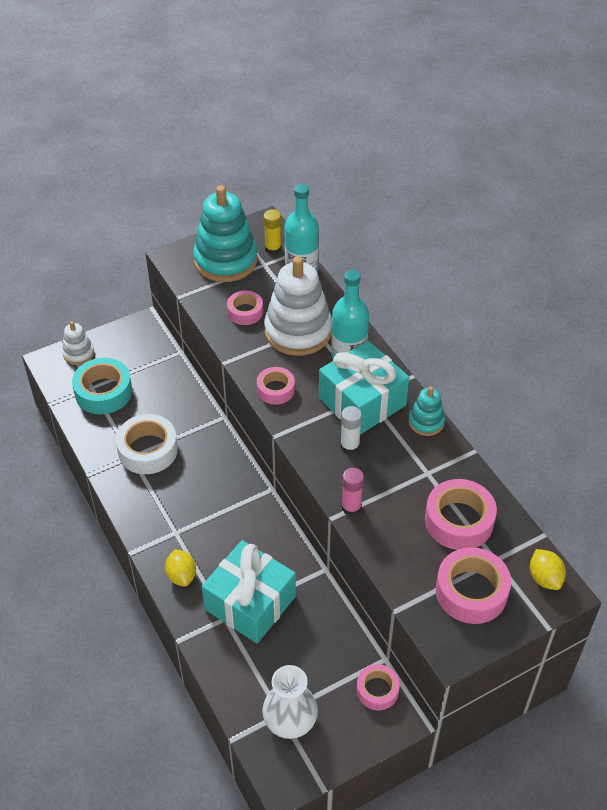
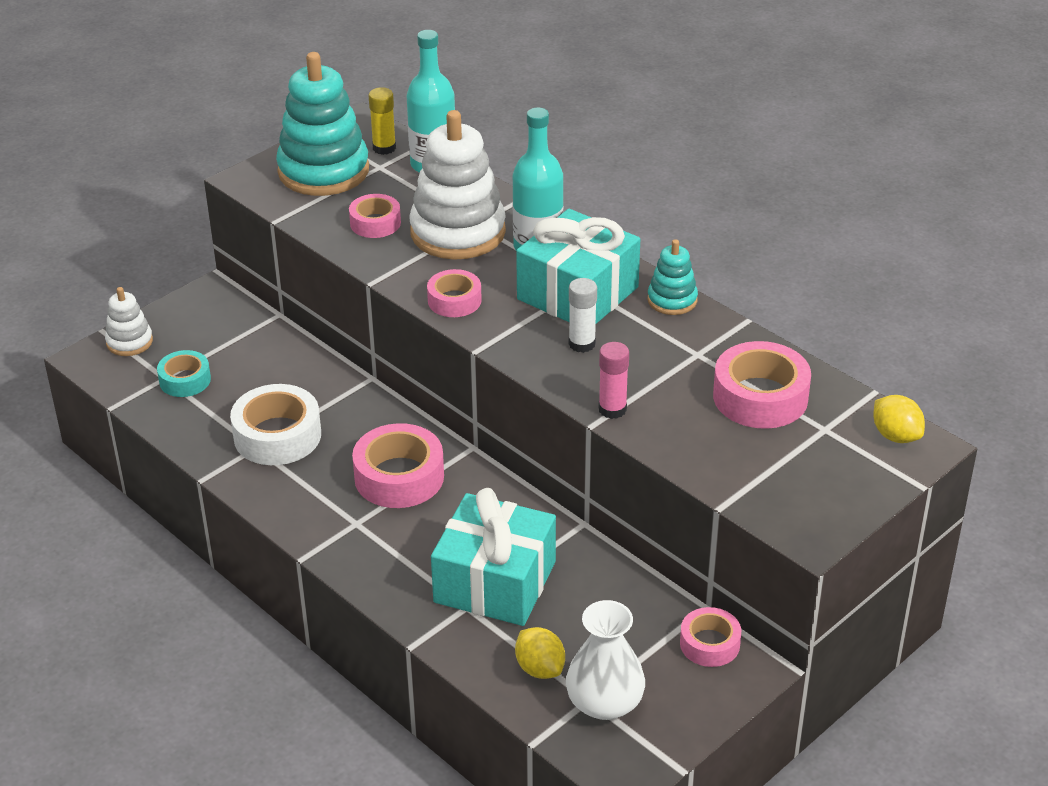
camera: 15 degrees left, 10 degrees down
(103, 392) = (185, 380): turquoise tape -> turquoise tape, size x0.61
(181, 575) = (385, 570): yellow lemon -> yellow lemon (540, 668)
(471, 591) = (808, 468): pink tape -> pink tape (399, 477)

